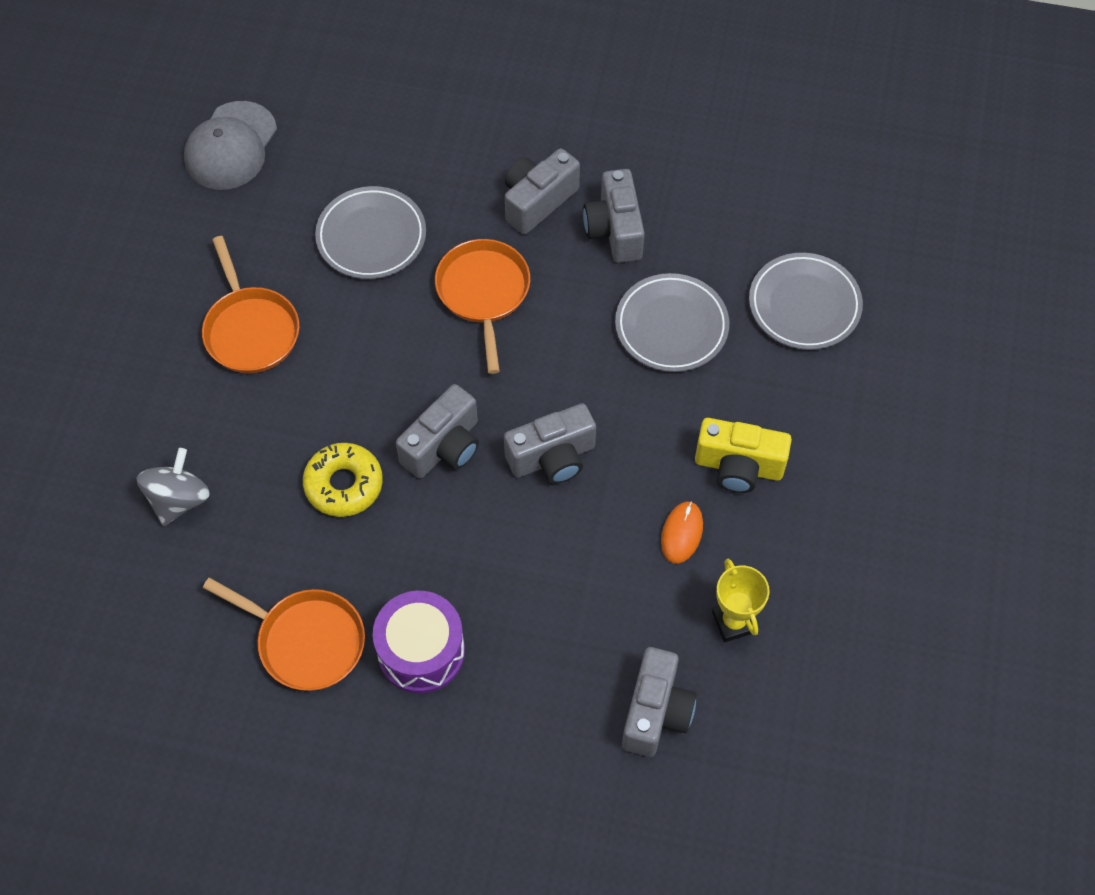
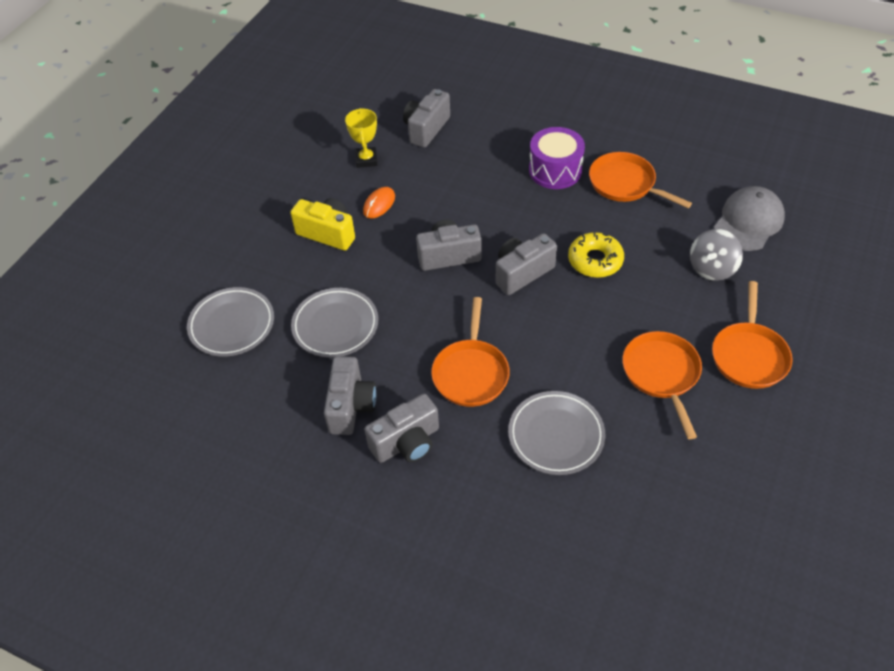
camera: 165 degrees left, 10 degrees down
(141, 373) = (749, 355): none -> orange pan
(231, 146) = (683, 550): grey cap -> grey cap (748, 222)

